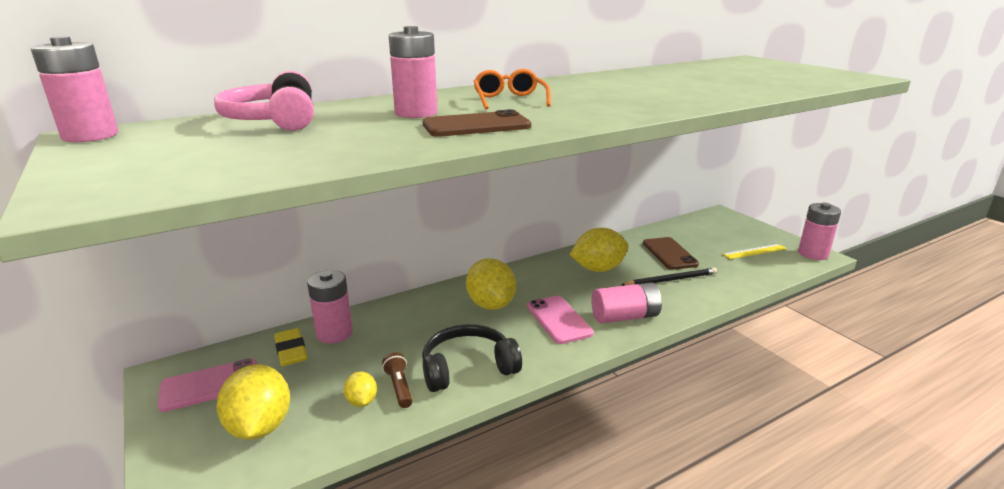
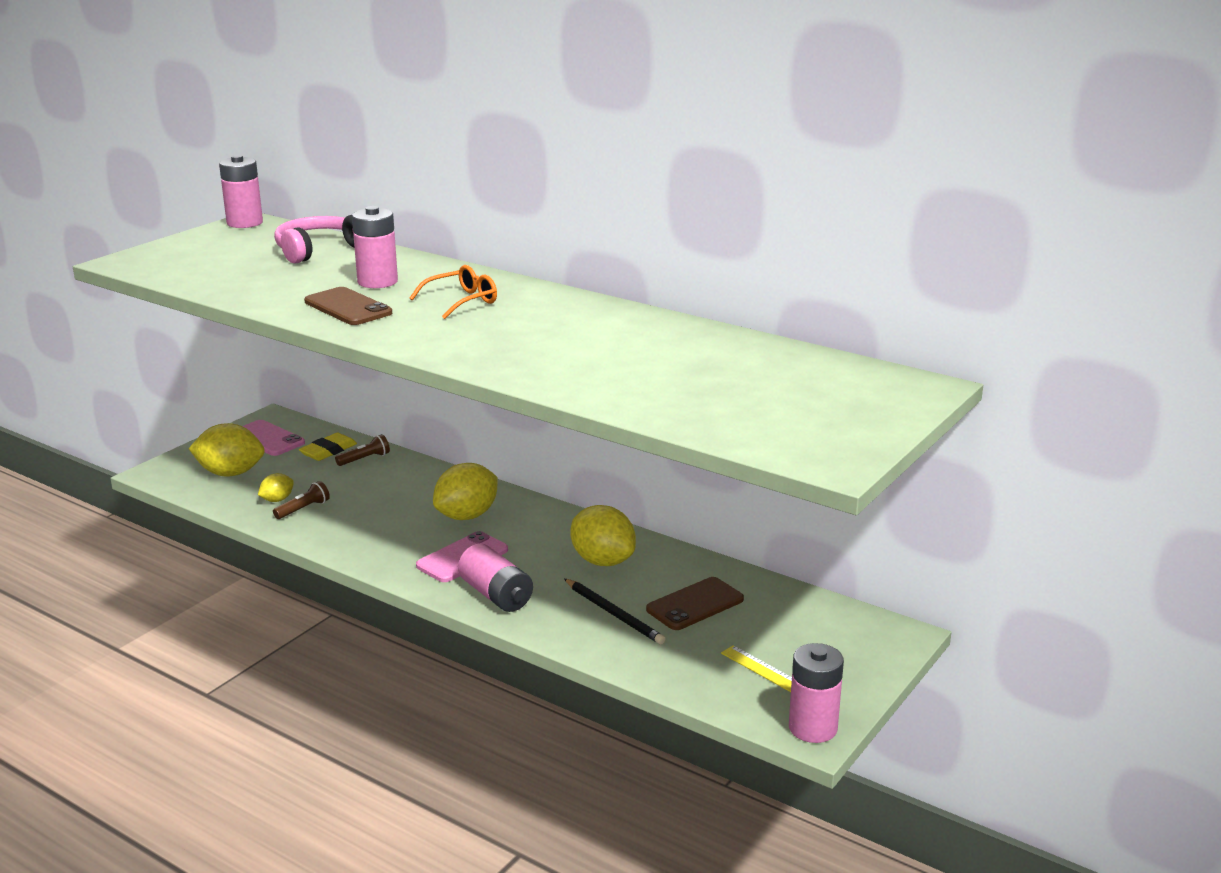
camera: 65 degrees right, 0 degrees up
(260, 427) = (230, 473): yellow lemon -> yellow lemon turned 45 degrees clockwise
(334, 333) = (364, 459): pink battery -> brown flashlight
(467, 368) = (348, 531): black headphones -> none

